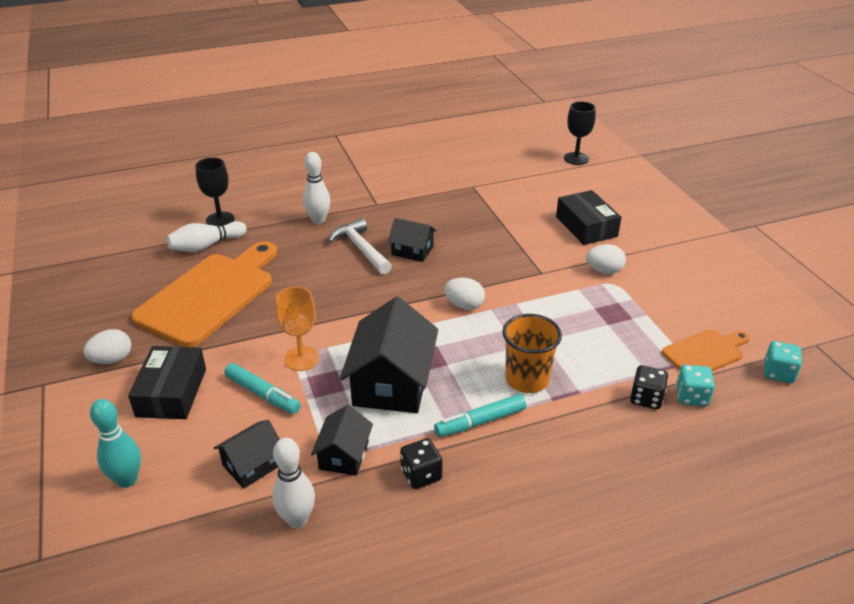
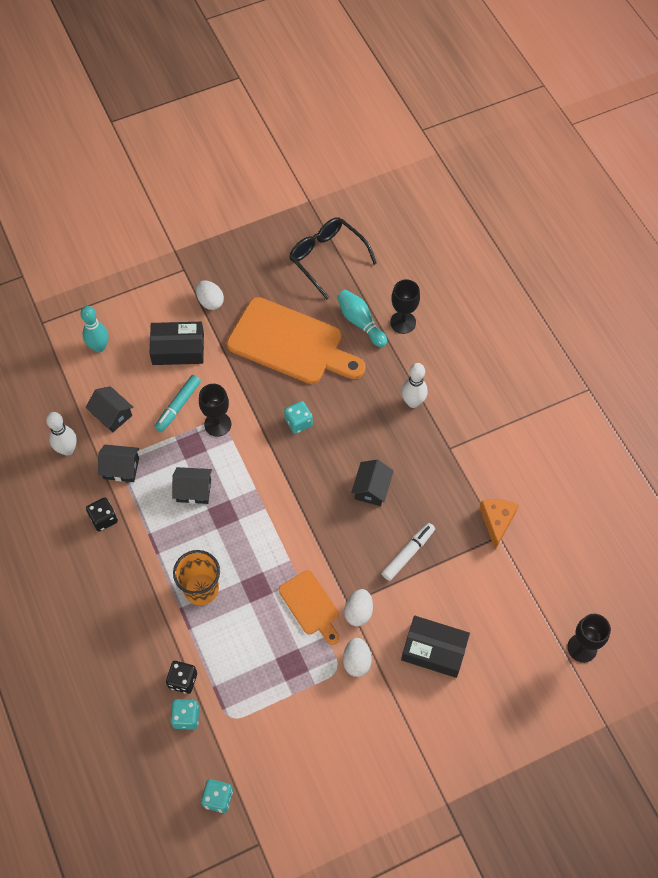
camera: 85 degrees right, 25 degrees up
(105, 263) = (327, 258): none -> black glasses
(206, 246) = (360, 322): white bowling pin -> turquoise bowling pin
(301, 358) = (217, 424): orange goblet -> black goblet
(319, 294) = (298, 422): none -> turquoise dice
(361, 249) = (369, 445): white hammer -> none
(391, 382) = (194, 490): black house -> black house, size x0.54
(458, 186) = (497, 521): none -> orange cheese
(464, 305) = (292, 537): white egg -> white egg (358, 612)
(480, 422) = (154, 555): turquoise marker -> none
(487, 234) = (408, 553): none -> white marker
(586, 226) = (434, 650): black box -> black box turned 45 degrees clockwise
(705, 353) = (241, 739): orange cutting board -> orange cutting board (310, 605)

